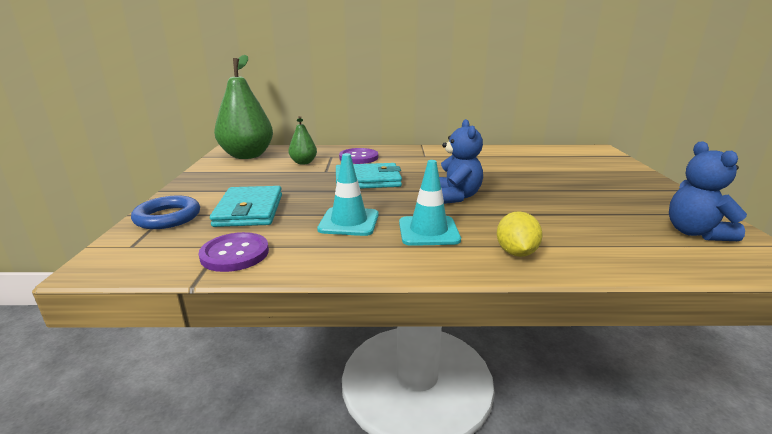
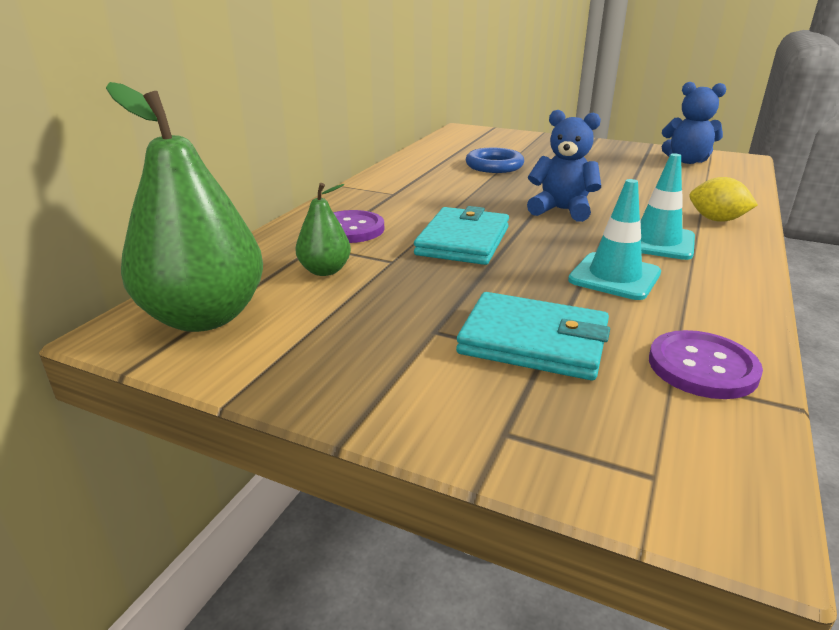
camera: 65 degrees left, 5 degrees up
(168, 217) = (523, 430): blue ring -> blue ring (494, 166)

